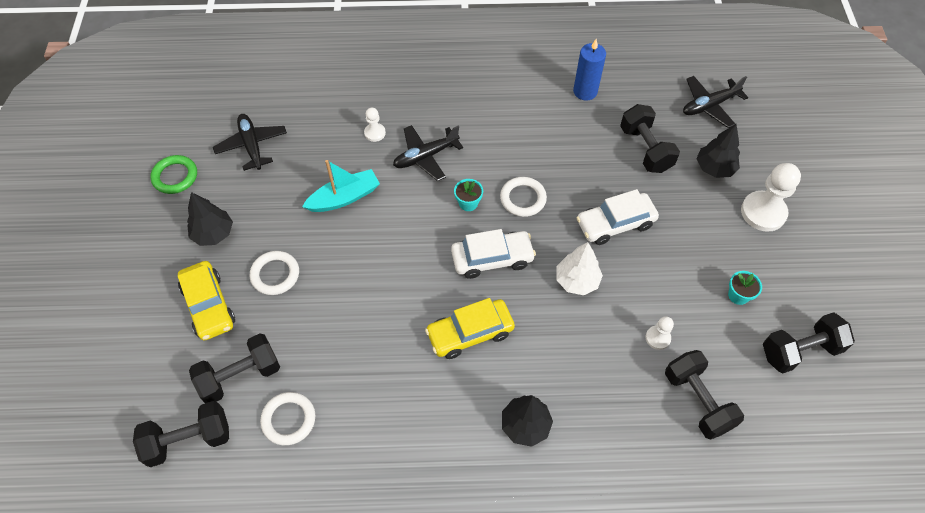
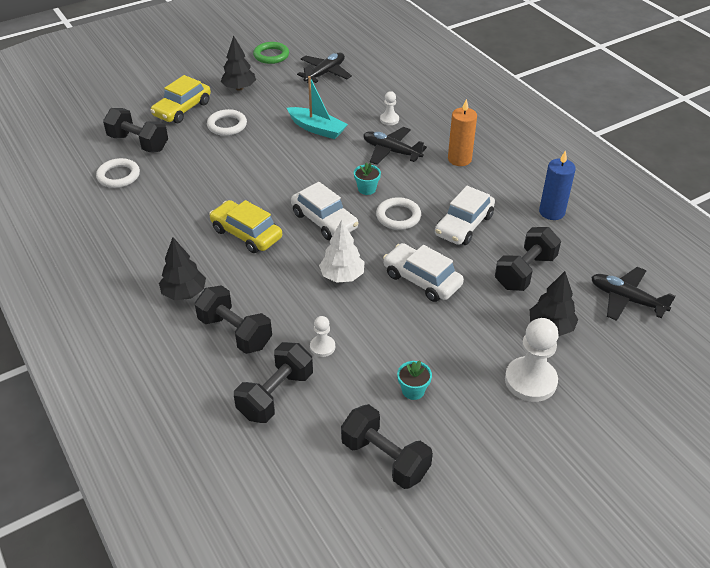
camera: 60 degrees right, 15 degrees down
(189, 440) = (80, 142): black dumbbell -> black dumbbell (235, 332)
(473, 113) = (459, 159): none -> orange candle
(564, 158) = (464, 225): none -> white car

